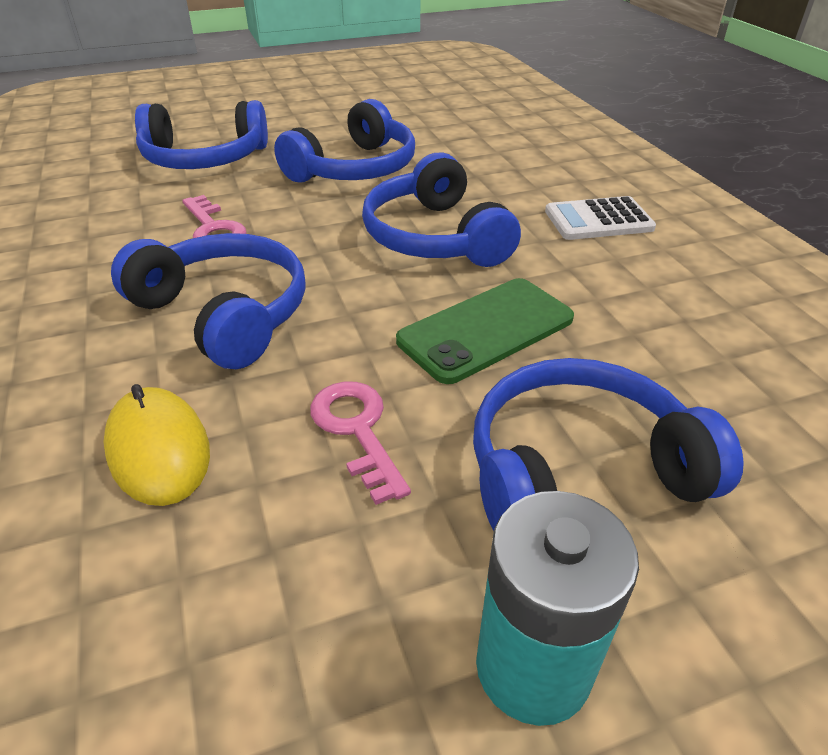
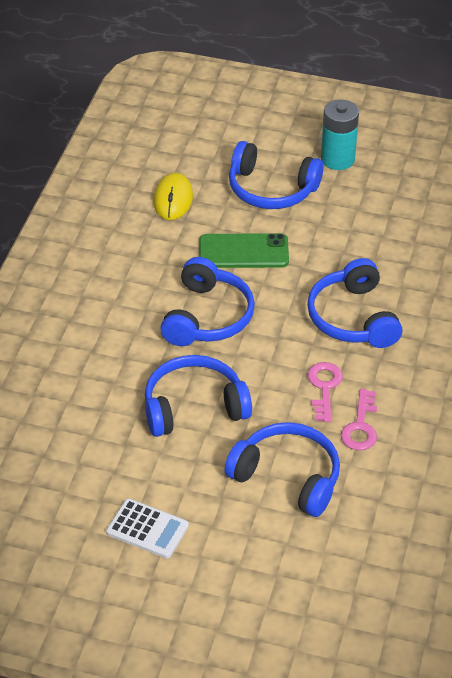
camera: 145 degrees left, 5 degrees up
(158, 449) = (411, 264): yellow mouse -> yellow mouse (173, 199)
(357, 430) = (334, 237): pink key -> pink key (360, 426)
(598, 220) = (106, 284): white calculator -> white calculator (147, 529)

